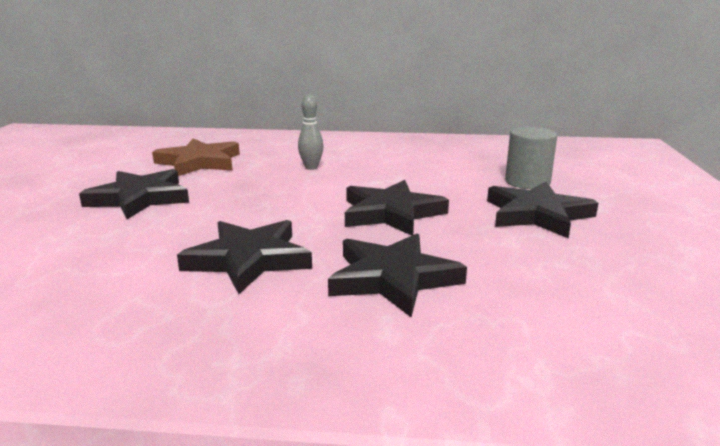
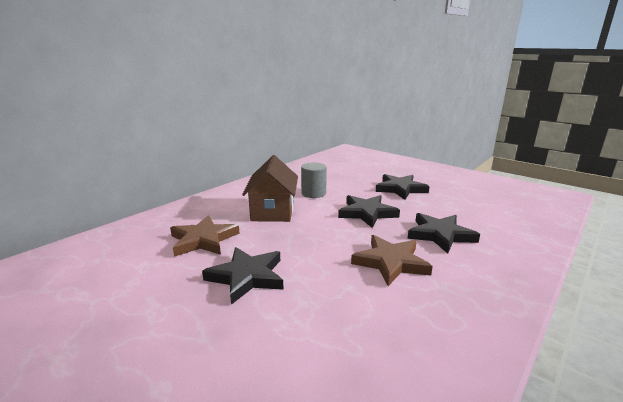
camera: 55 degrees left, 0 degrees up
(249, 259) = (390, 262): black star -> brown star
(311, 167) = (273, 211): grey bowling pin -> brown house
(527, 182) = (363, 178): grey cylinder -> grey cylinder (313, 193)

